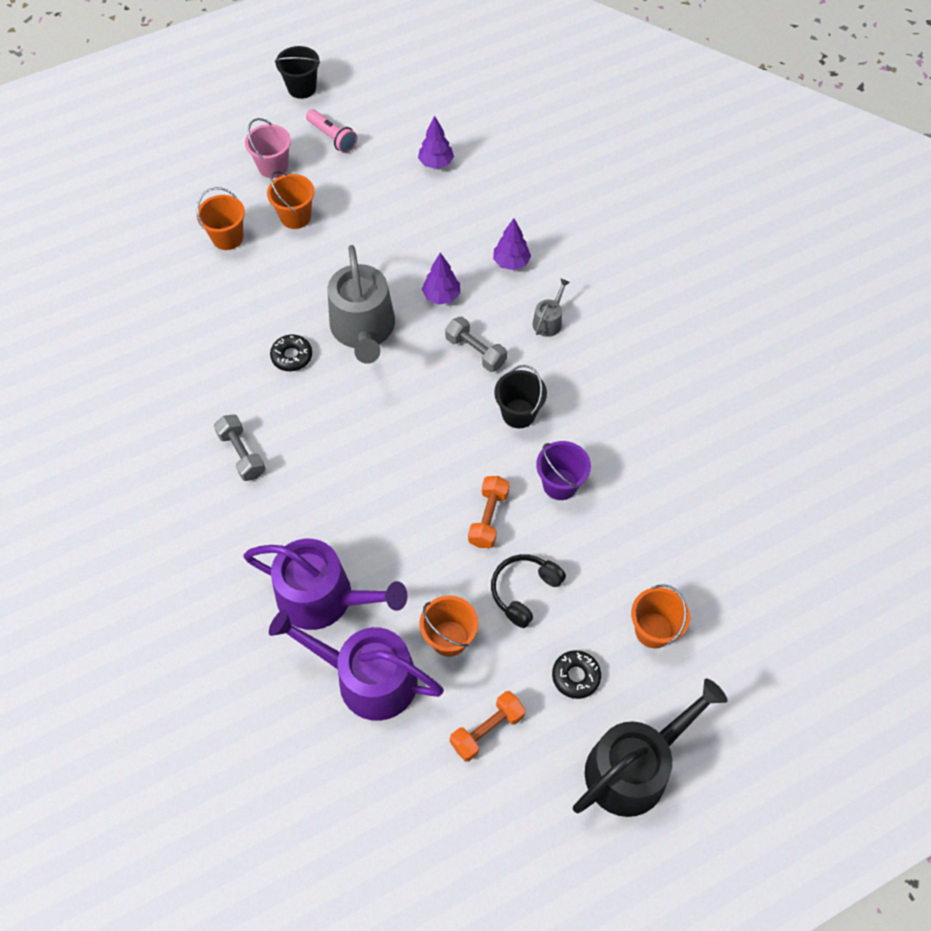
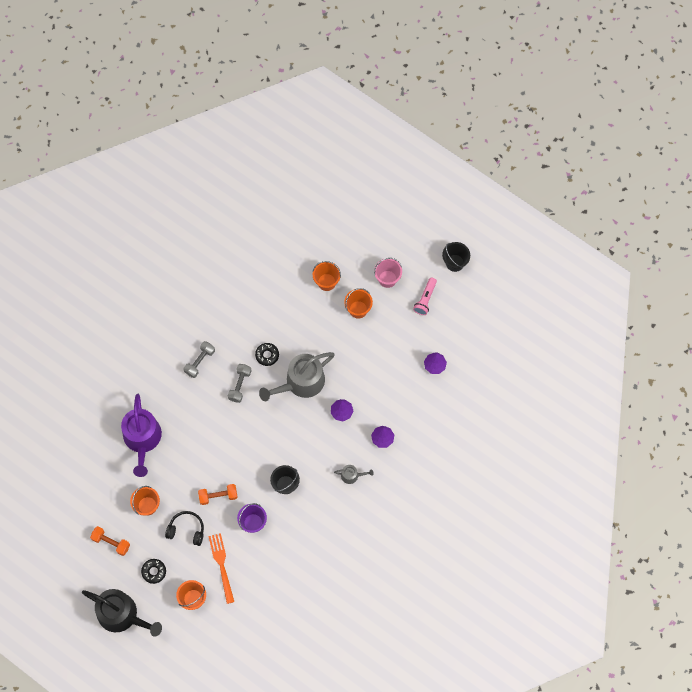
camera: 65 degrees right, 10 degrees up
(367, 677) = (112, 478): purple watering can -> none
(475, 352) = (314, 446): grey dumbbell -> grey dumbbell (239, 385)
(612, 560) = (222, 565): none -> orange fork

